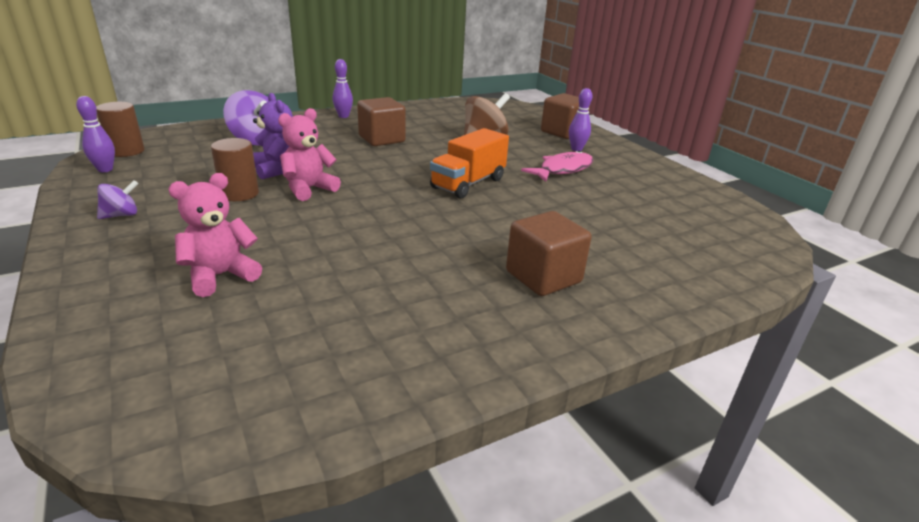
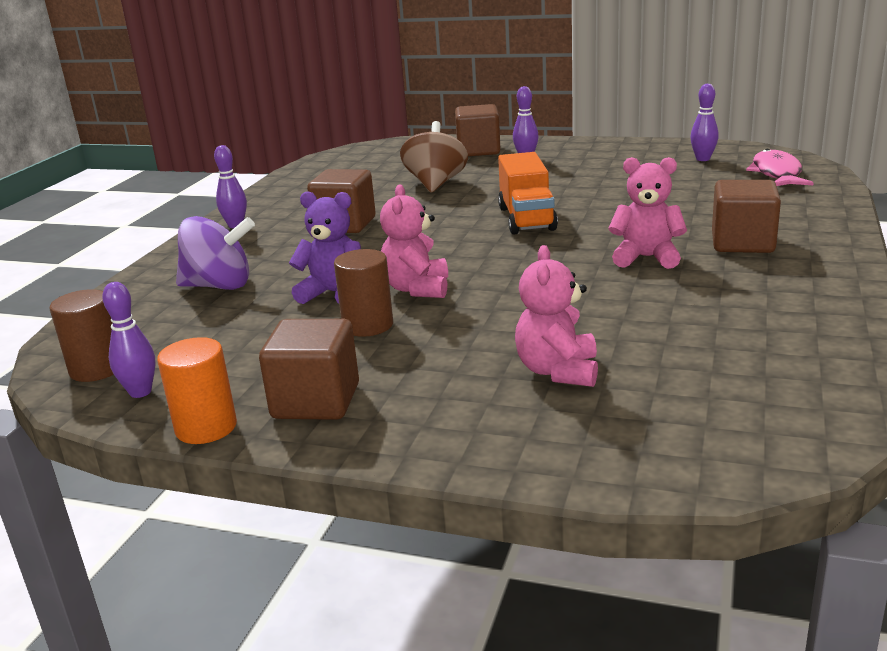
camera: 40 degrees left, 5 degrees down
(70, 199) = (206, 427): none -> orange cylinder
(121, 215) = (316, 401): purple spinning top -> brown cube
(457, 246) = (646, 257): none -> pink teddy bear
(562, 170) = (560, 176): pink fish -> pink fish (776, 173)
(695, 207) = (703, 159): none -> purple bowling pin

